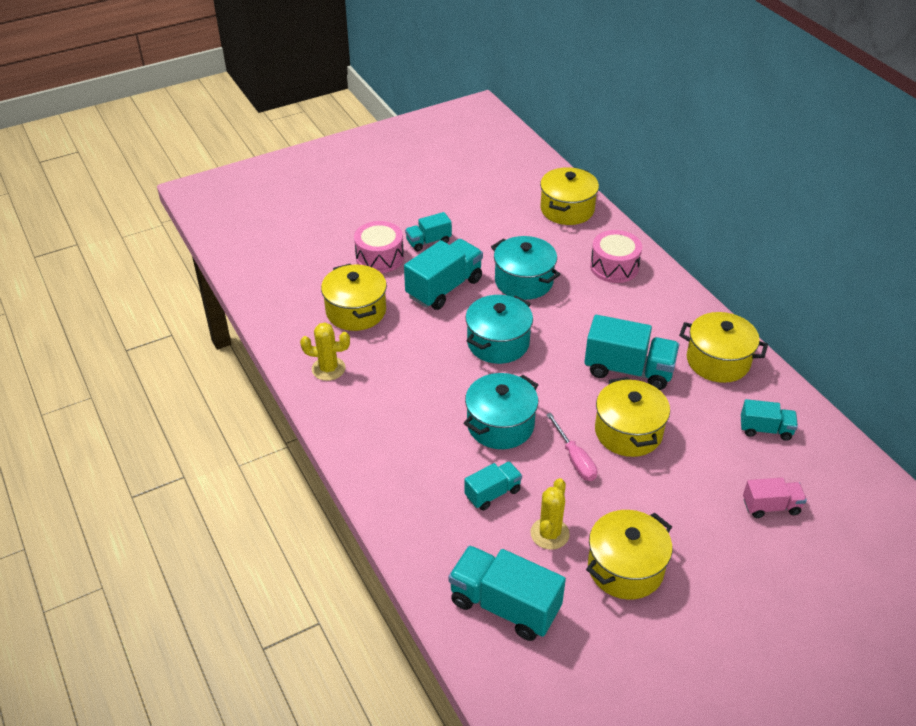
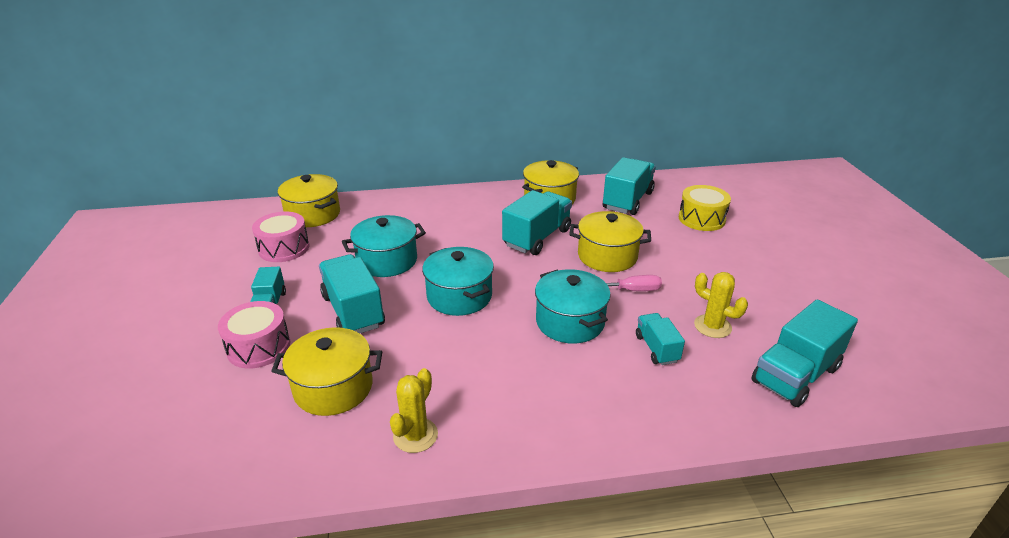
camera: 70 degrees left, 10 degrees down
(614, 267) = (410, 212): pink drum -> pink drum (284, 248)
(625, 568) = (755, 296): yellow pot -> none
(765, 429) = (627, 200): turquoise truck -> turquoise truck, size x1.76
(771, 506) = (701, 219): pink truck -> yellow drum

